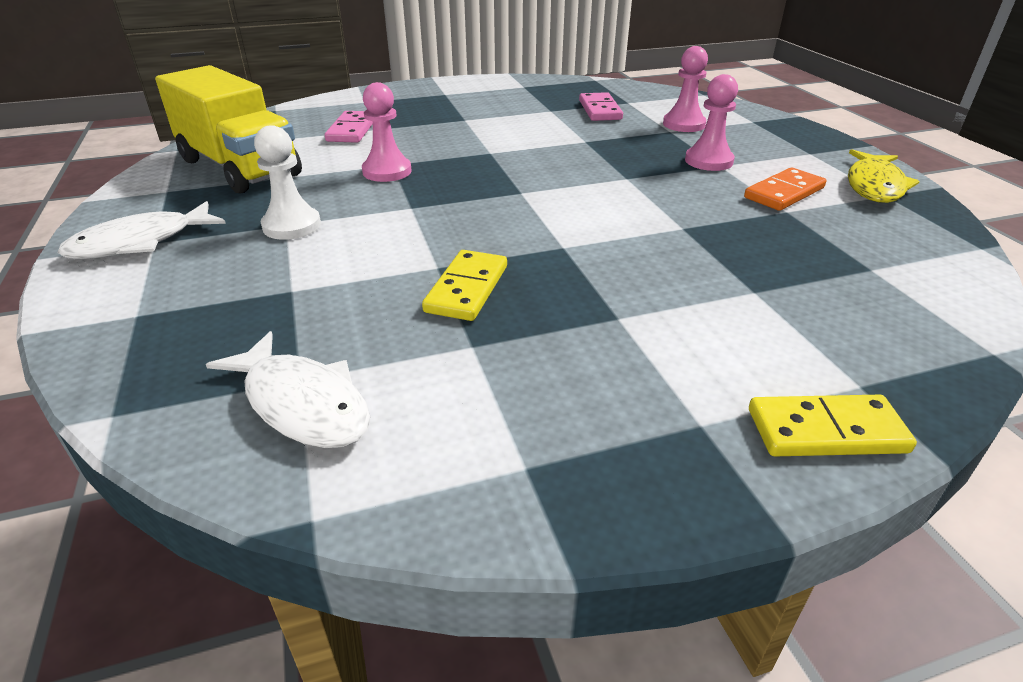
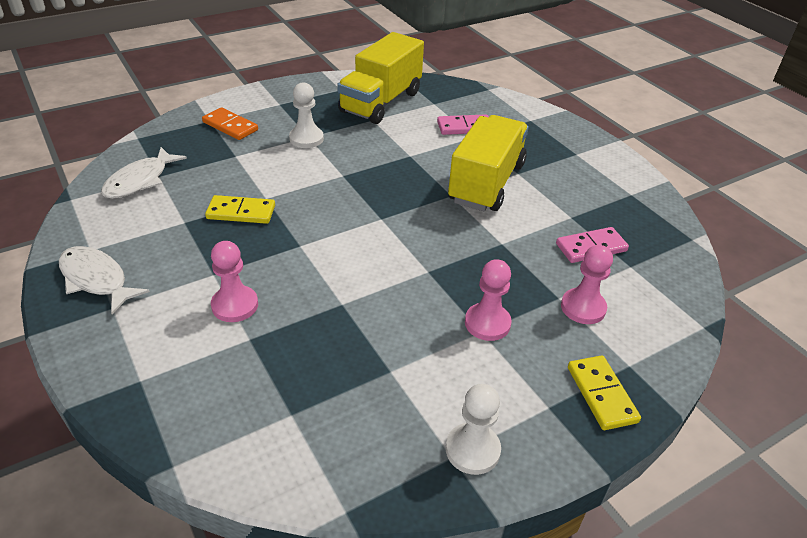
camera: 75 degrees right, 5 degrees up
(140, 242) = (278, 100): white fish -> white fish (96, 279)
(387, 171) = (395, 156): pink pawn -> pink pawn (235, 305)
(476, 134) = (486, 183): none -> yellow truck
(784, 193) = (429, 372): orange domino -> orange domino (230, 126)
(826, 431) = (100, 357): yellow domino -> yellow domino (601, 394)
(874, 186) = (472, 450): yellow fish -> white pawn

